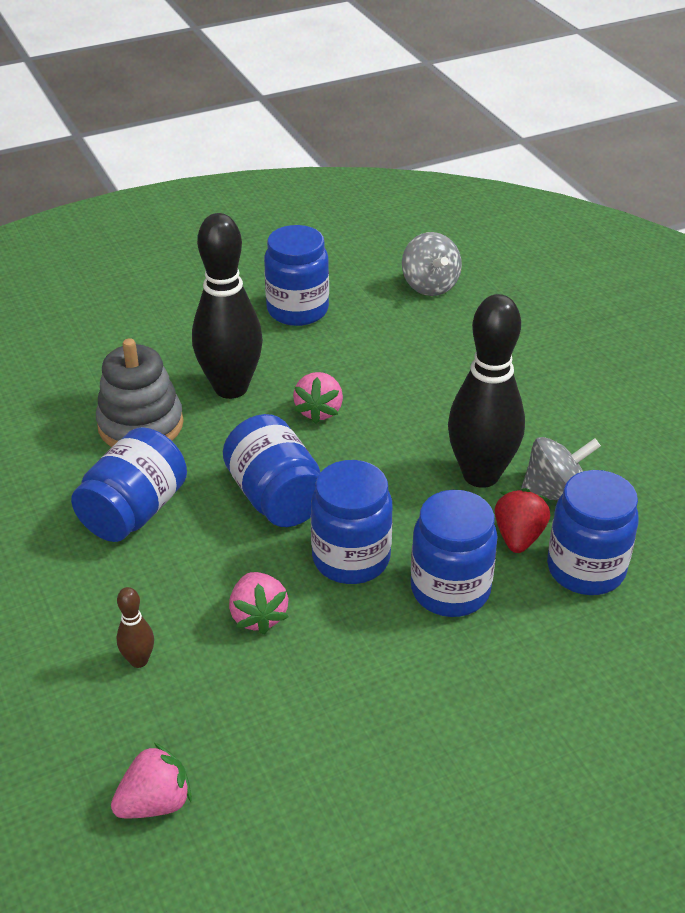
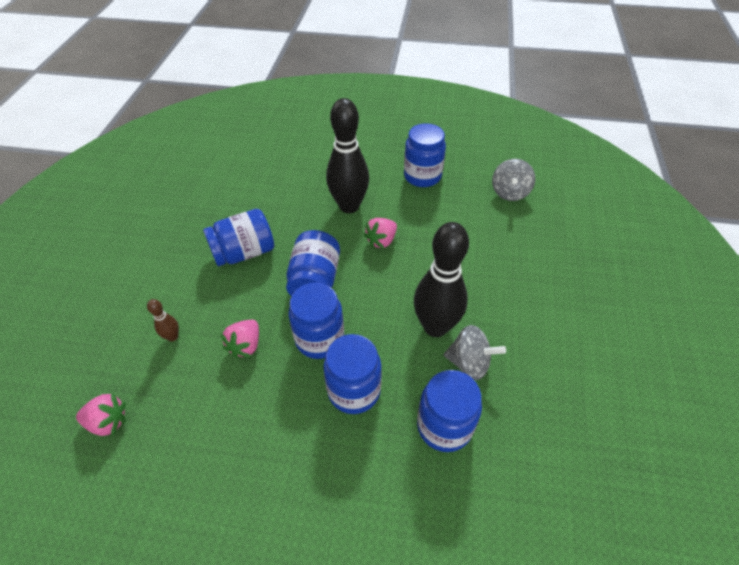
camera: 35 degrees right, 10 degrees up
(141, 425) = (289, 206): grey stacking toy -> none
(518, 537) = (422, 380): red strawberry -> none

